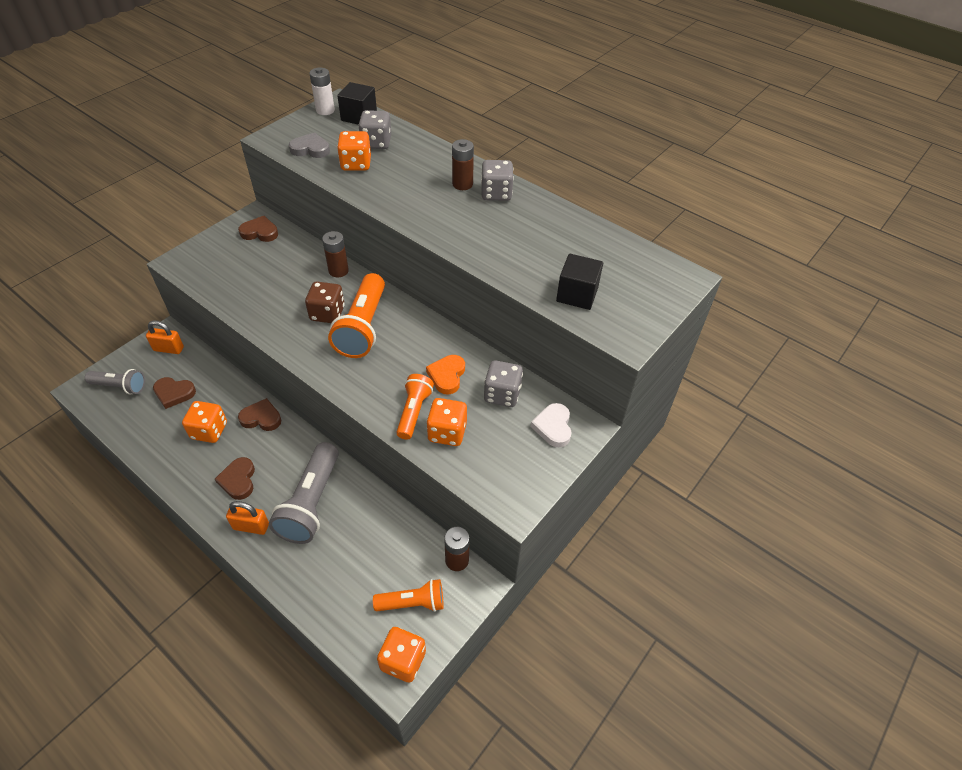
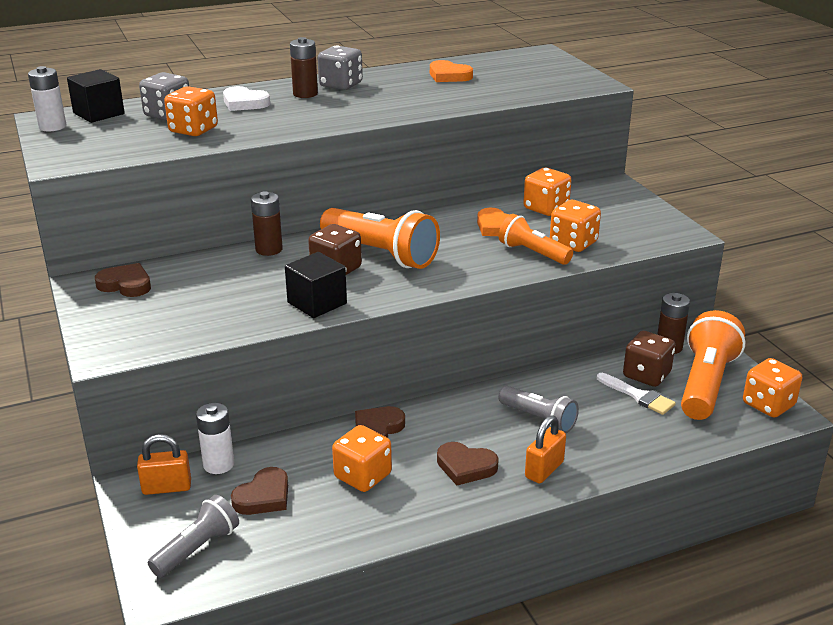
camera: 60 degrees left, 20 degrees down
(169, 349) = (167, 487): orange padlock -> orange padlock turned 45 degrees clockwise
(197, 360) = (218, 464): none -> white battery
(260, 232) = (126, 284): brown heart -> brown heart turned 75 degrees clockwise
(310, 149) = (123, 146): grey heart -> none
(311, 503) = (538, 419): grey flashlight -> grey flashlight, size x0.60
(371, 558) = (638, 396): none -> white brush
(404, 555) = (646, 375): none -> brown dice
(412, 603) = (705, 384): orange flashlight -> orange flashlight, size x1.66
(502, 394) = (546, 208): grey dice -> orange dice
(553, 427) = (604, 197): white heart -> white heart (244, 103)
(567, 241) = (449, 76): none -> orange heart
(577, 294) = (523, 87): black cube -> black cube (317, 303)

